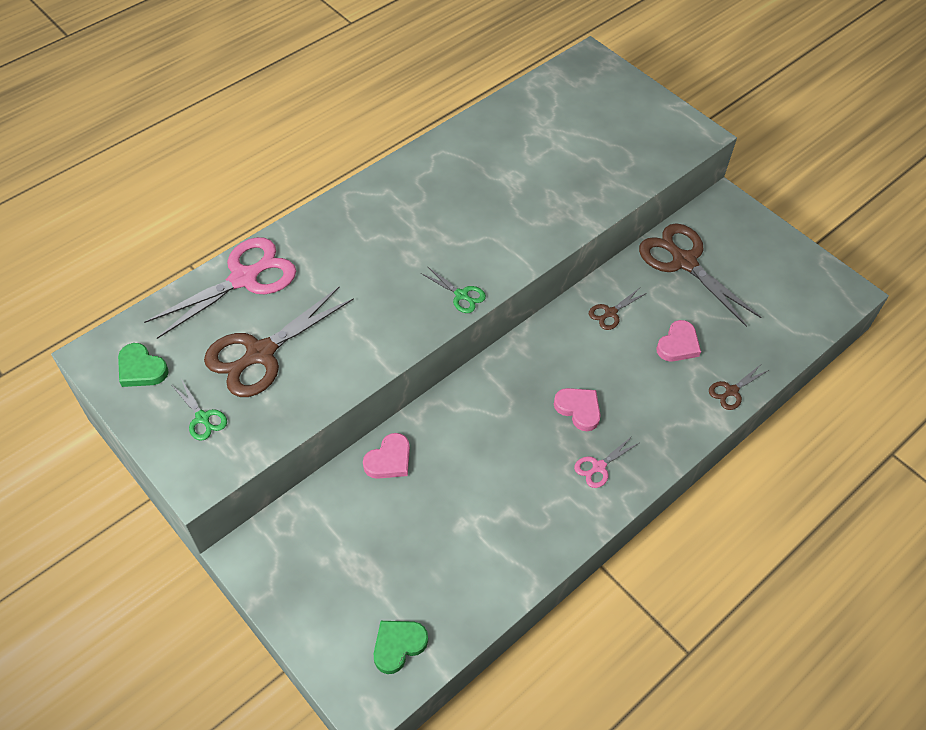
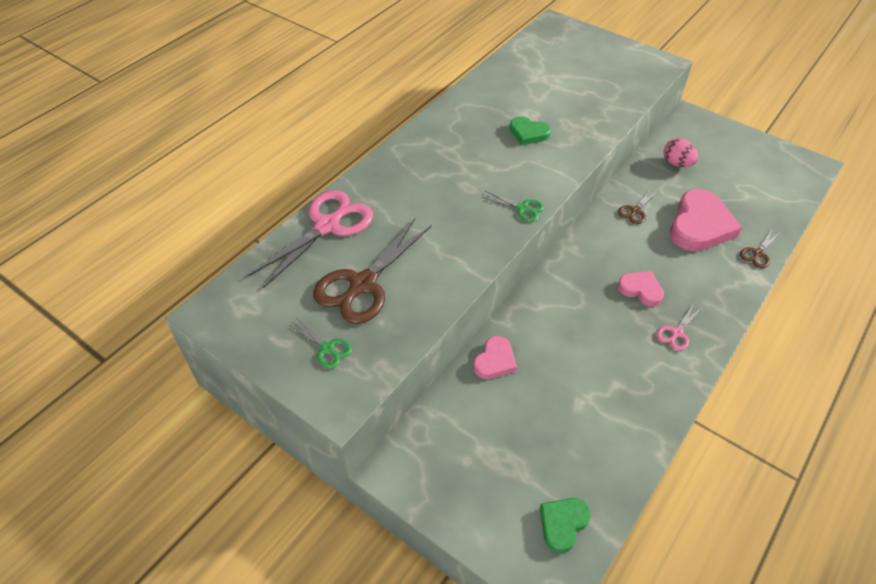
camera: 10 degrees left, 5 degrees down
(141, 369) = (256, 316): green heart -> green heart (528, 133)
(678, 344) = (700, 226): pink heart -> pink heart, size x1.83
(683, 261) = (677, 163): brown scissors -> pink egg

